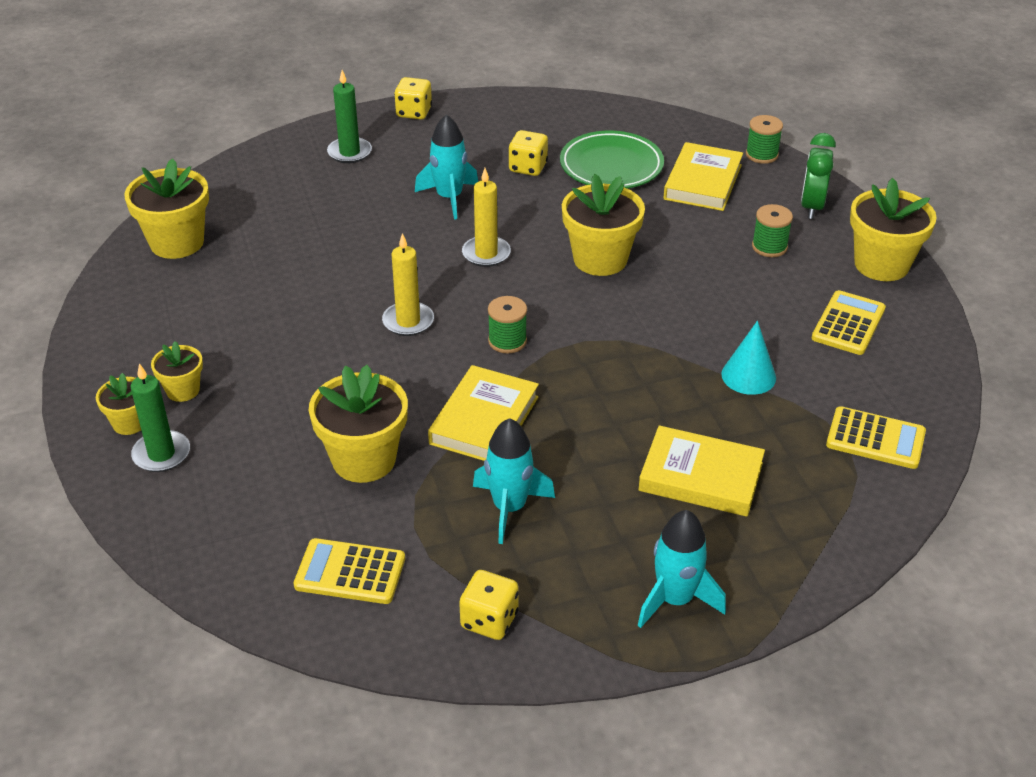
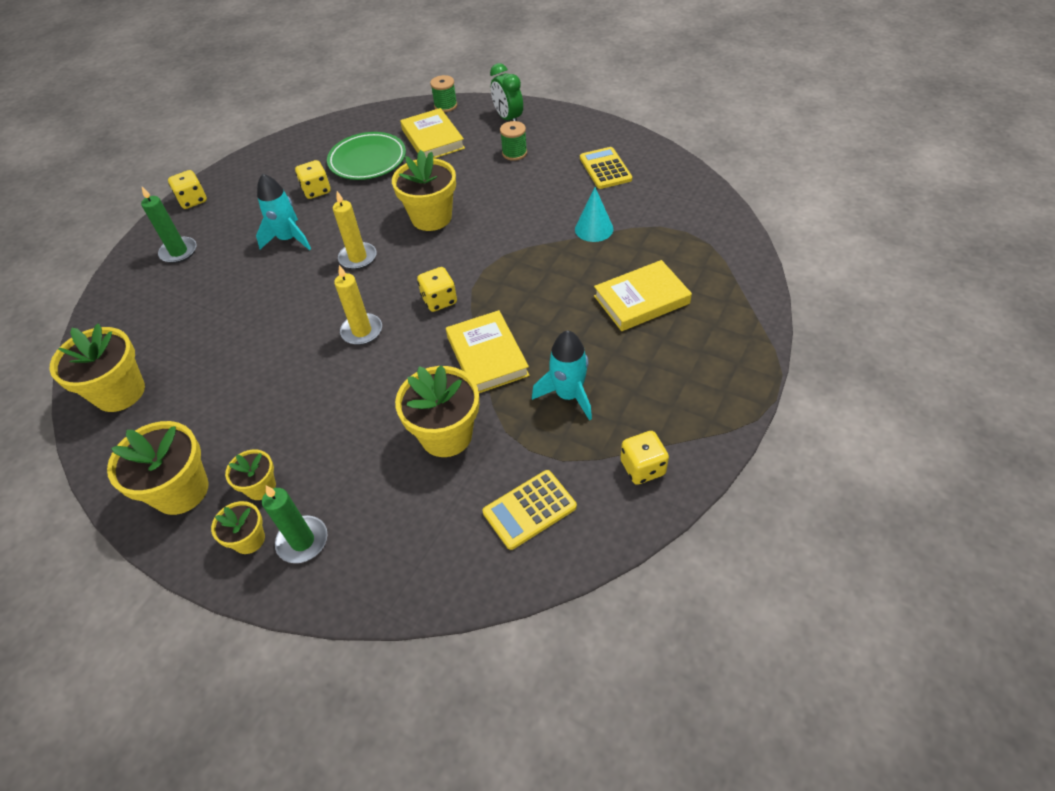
camera: 40 degrees left, 10 degrees up
(507, 341) = (439, 300): green spool -> yellow dice
(675, 599) = (715, 375): turquoise rocket -> none
(875, 439) = (693, 219): yellow calculator -> none
(881, 264) = (581, 128): yellow flower pot -> yellow flower pot (181, 490)

